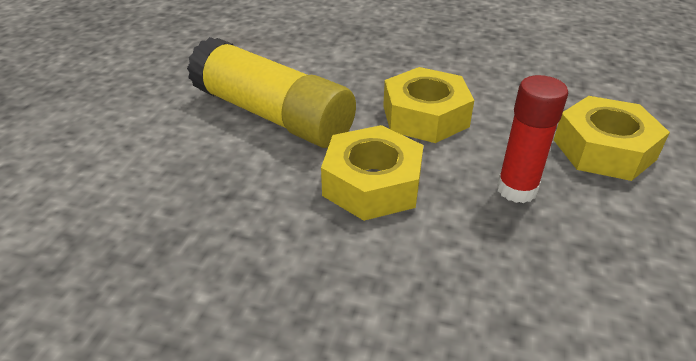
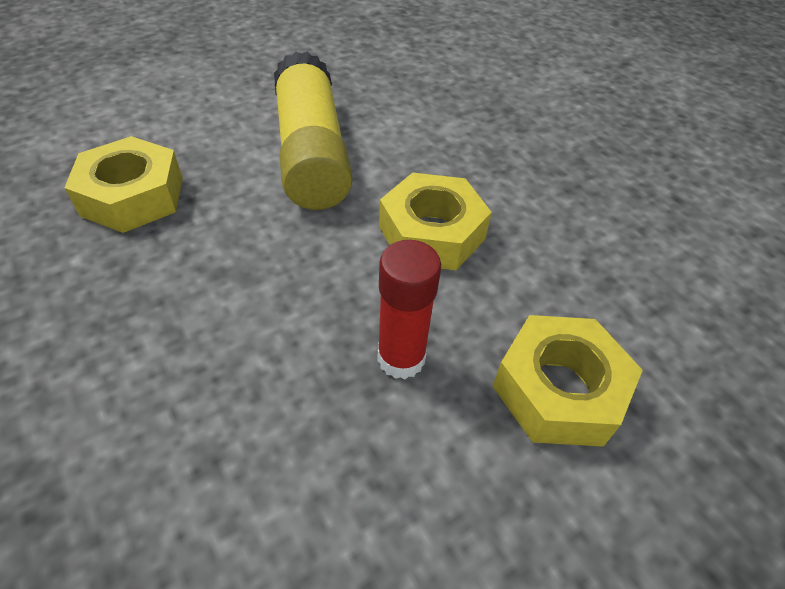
camera: 40 degrees right, 10 degrees up
(372, 184) = (293, 262): yellow nut -> yellow nut (133, 196)

